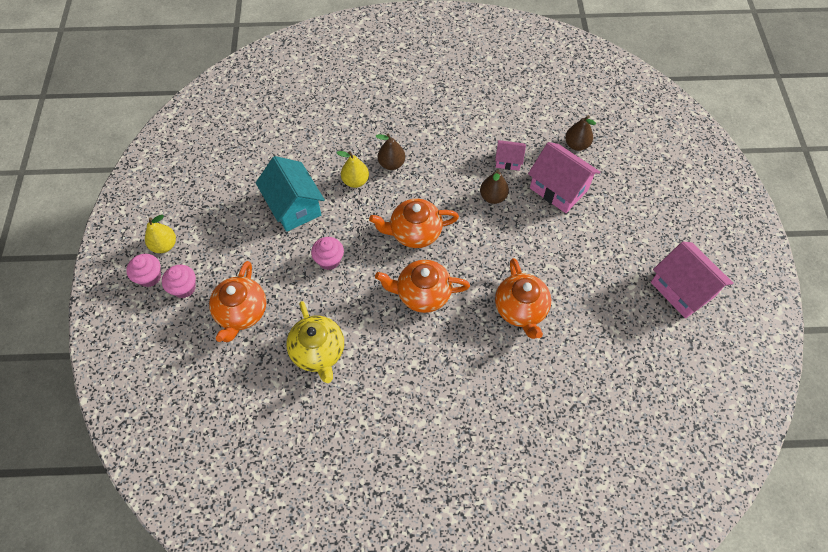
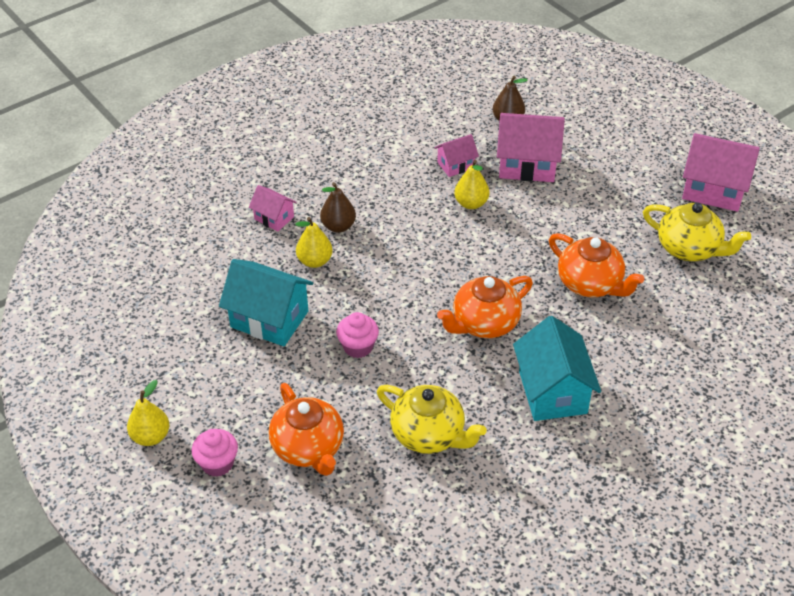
camera: 35 degrees left, 15 degrees down
(149, 277) = (164, 477): pink cupcake -> none
(357, 134) = (274, 218): none -> pink house
(414, 232) = (423, 274): orange teapot -> none
(422, 374) = (552, 392): none -> turquoise house
(493, 197) = (471, 203): brown pear -> yellow pear
(618, 326) = (689, 249): none -> yellow teapot

